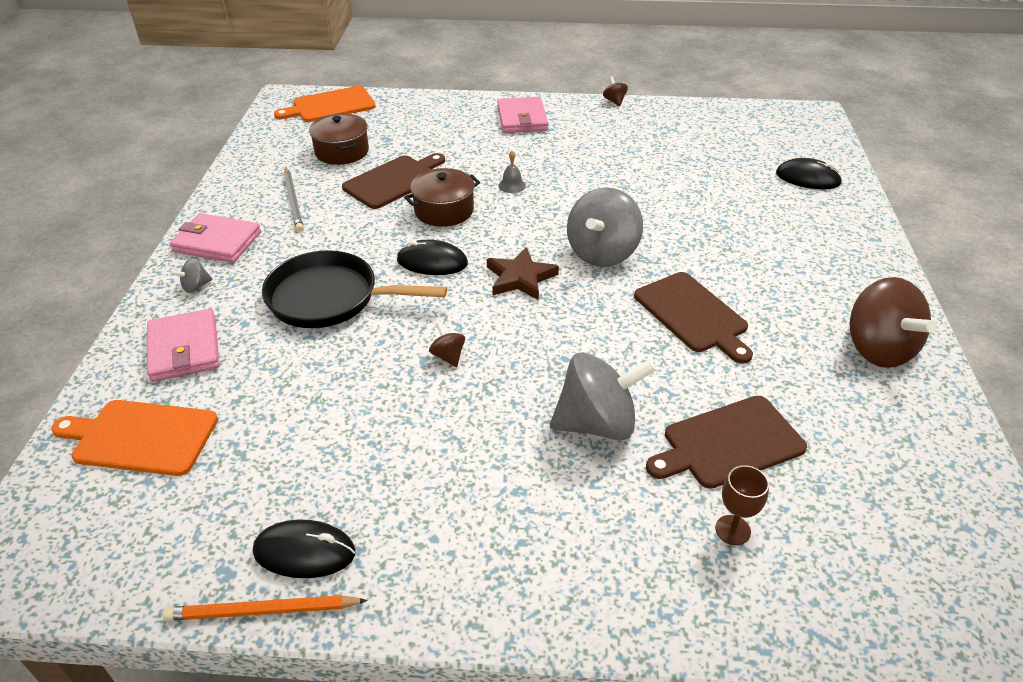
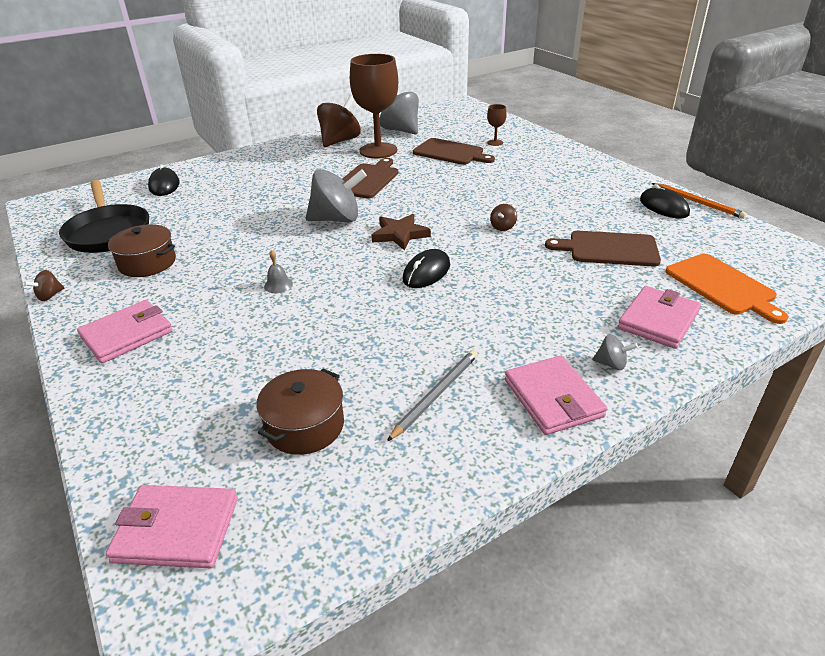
camera: 125 degrees left, 5 degrees down
(330, 105) = (177, 529): orange cutting board -> pink wallet
(330, 298) = (522, 291): black pan -> black pan (108, 232)
(394, 181) = (332, 351): brown cutting board -> brown cutting board (609, 249)
(432, 262) = (426, 272): black mouse -> black mouse turned 60 degrees clockwise
(444, 210) = (353, 299): brown pot -> brown pot (147, 263)
(597, 424) = (484, 177): grey spinning top -> grey spinning top (400, 130)
(801, 369) = (378, 150): none -> brown goblet

